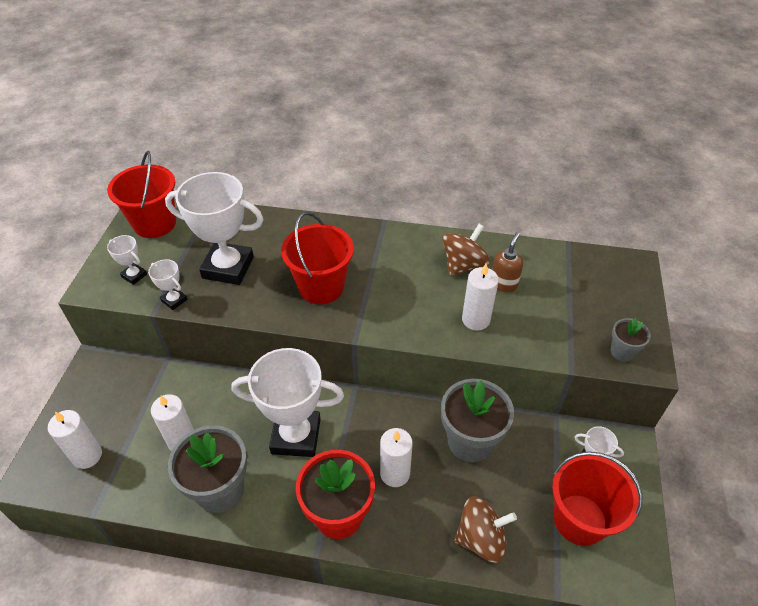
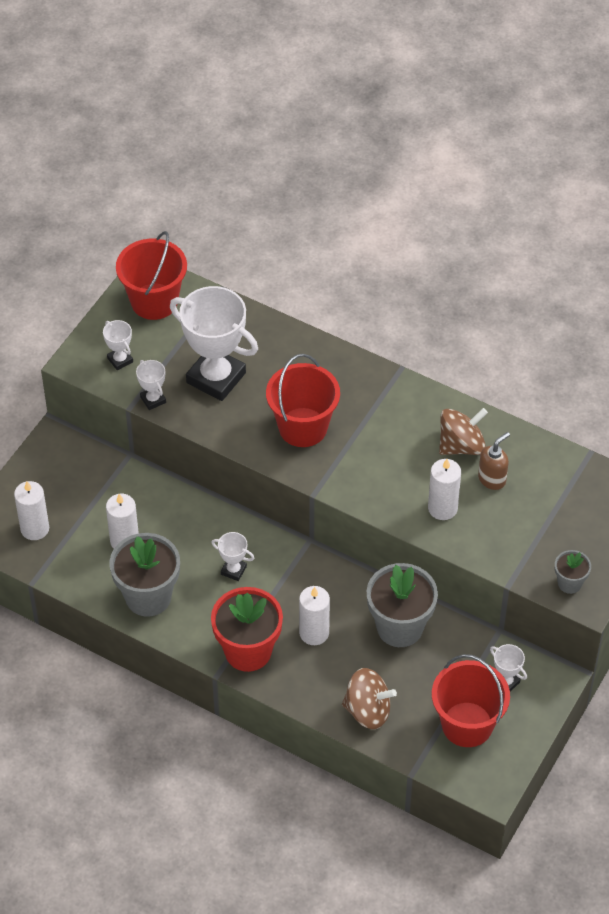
camera: 20 degrees right, 5 degrees up
(296, 436) = (233, 570): white trophy -> white trophy, size x0.44

